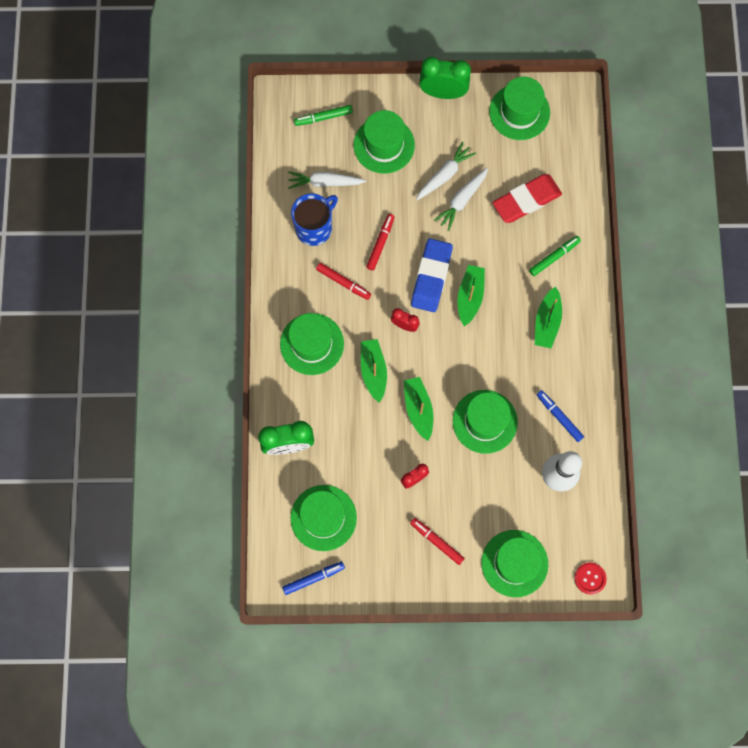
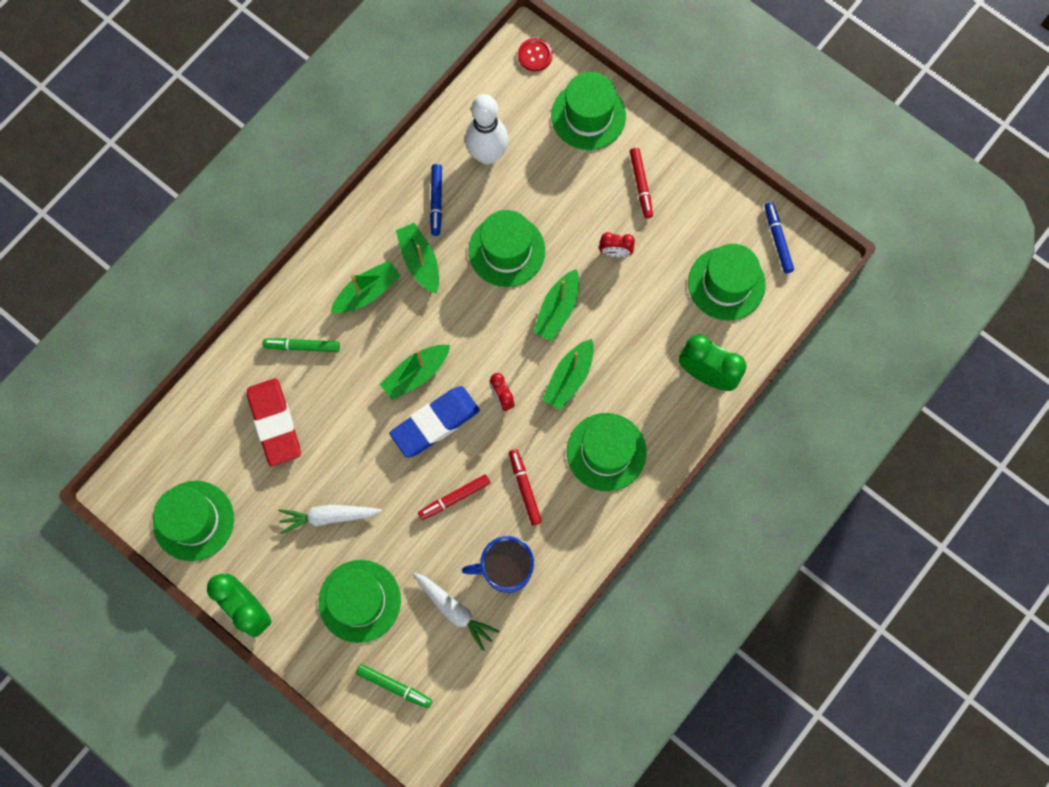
camera: 140 degrees left, 0 degrees up
(313, 578) = (777, 240): blue marker -> blue marker turned 60 degrees clockwise
(462, 200) = (336, 475): white carrot -> none
(526, 200) = (275, 423): red eraser -> red eraser turned 60 degrees clockwise
(533, 369) = (420, 261): none -> green boat

